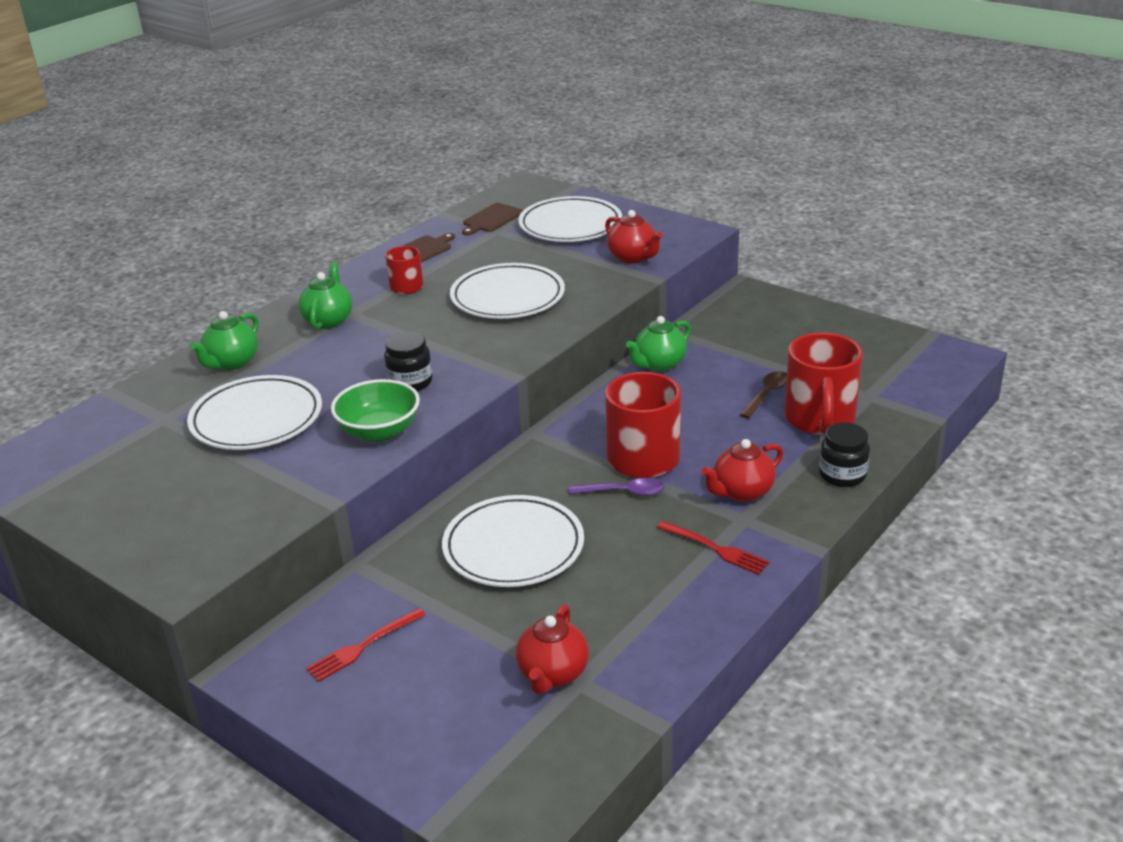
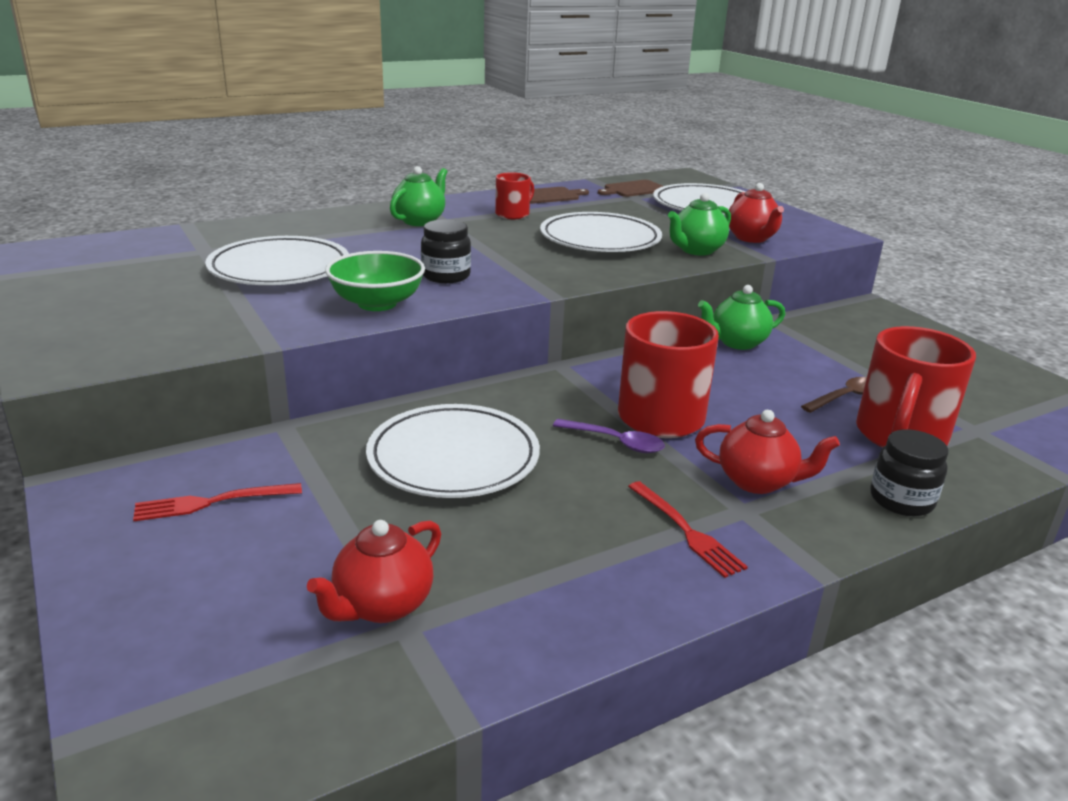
camera: 20 degrees right, 5 degrees down
(232, 363) = (306, 229): green teapot -> green teapot (696, 250)
(742, 492) = (757, 482): red teapot -> red teapot turned 150 degrees counterclockwise

